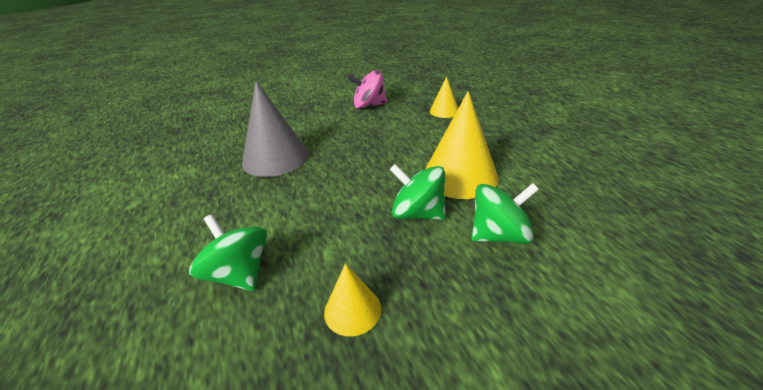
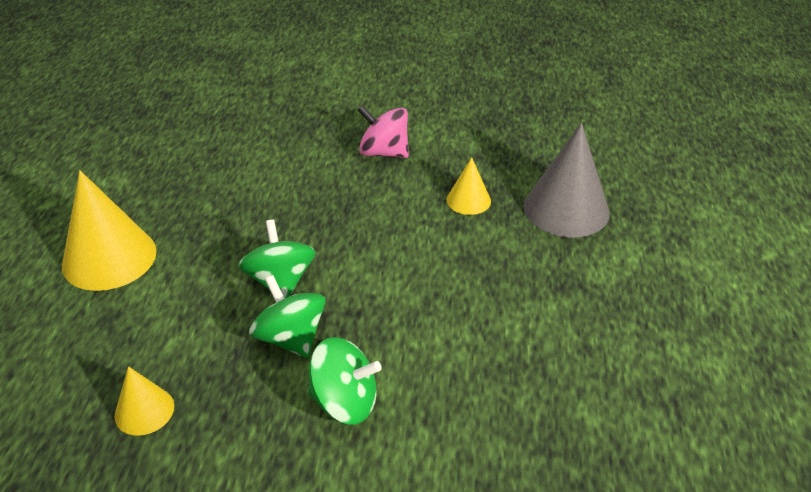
camera: 25 degrees right, 5 degrees up
(239, 274) = (83, 329): green spinning top -> green spinning top (280, 281)
(275, 158) = (213, 198): grey cone -> grey cone (566, 209)
(460, 176) = (382, 310): yellow cone -> yellow cone (109, 258)

